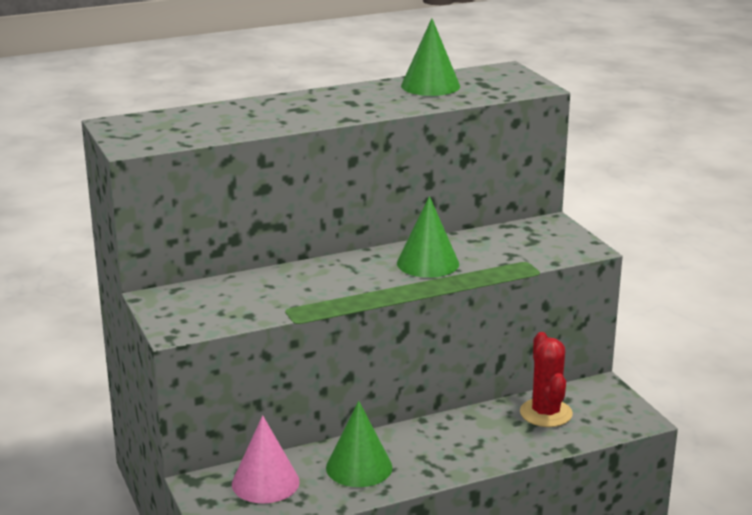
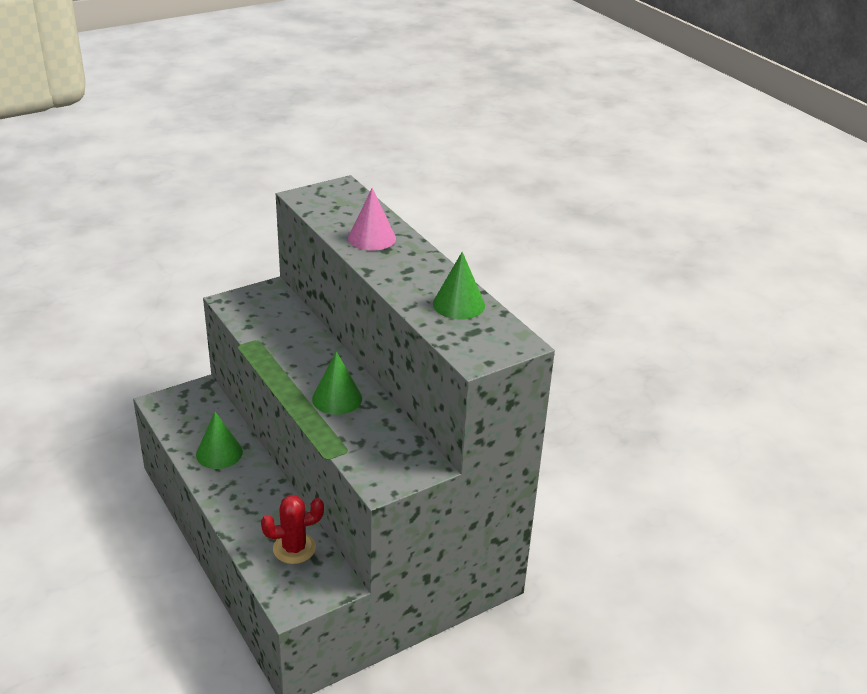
camera: 80 degrees right, 10 degrees up
(265, 482) = (202, 414): pink cone -> pink cone (372, 238)

